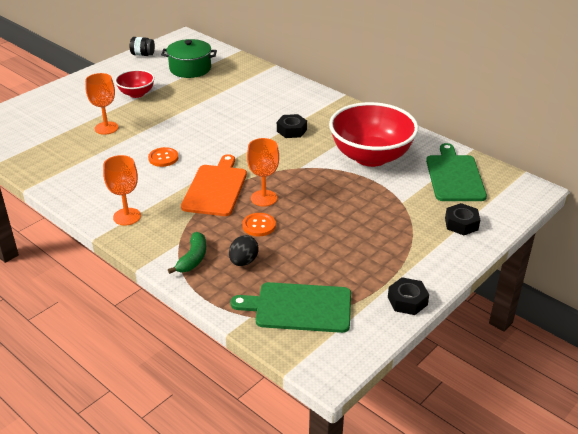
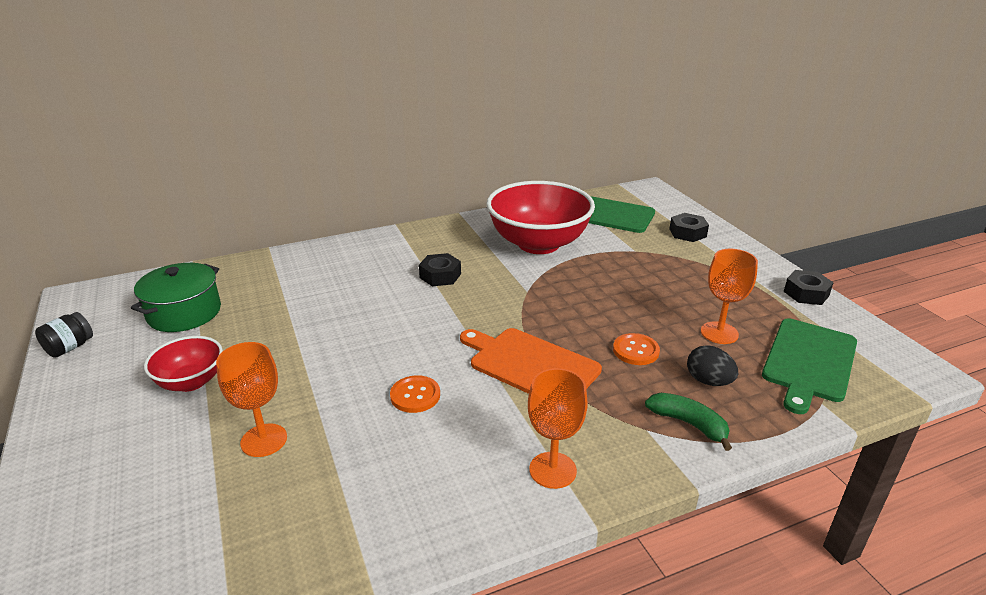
camera: 65 degrees left, 5 degrees down
(264, 198) = (577, 332): orange goblet -> orange goblet (719, 333)

